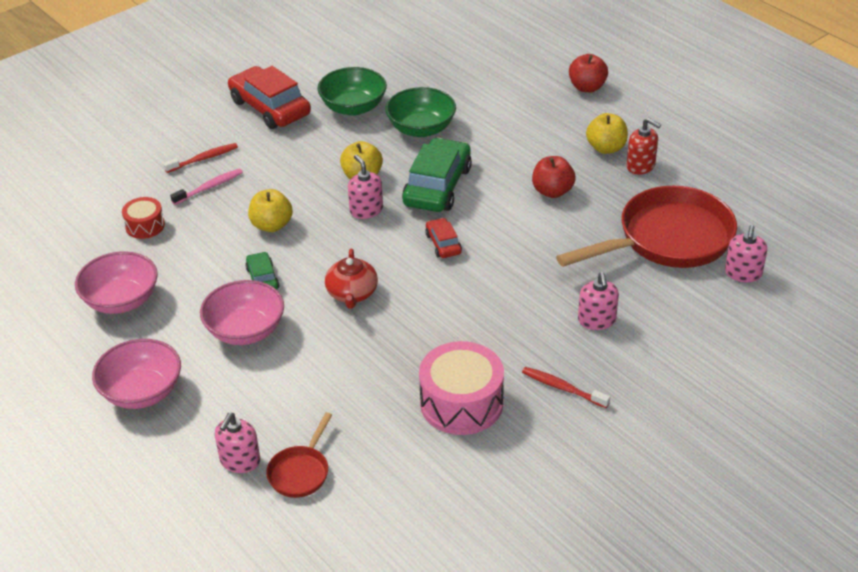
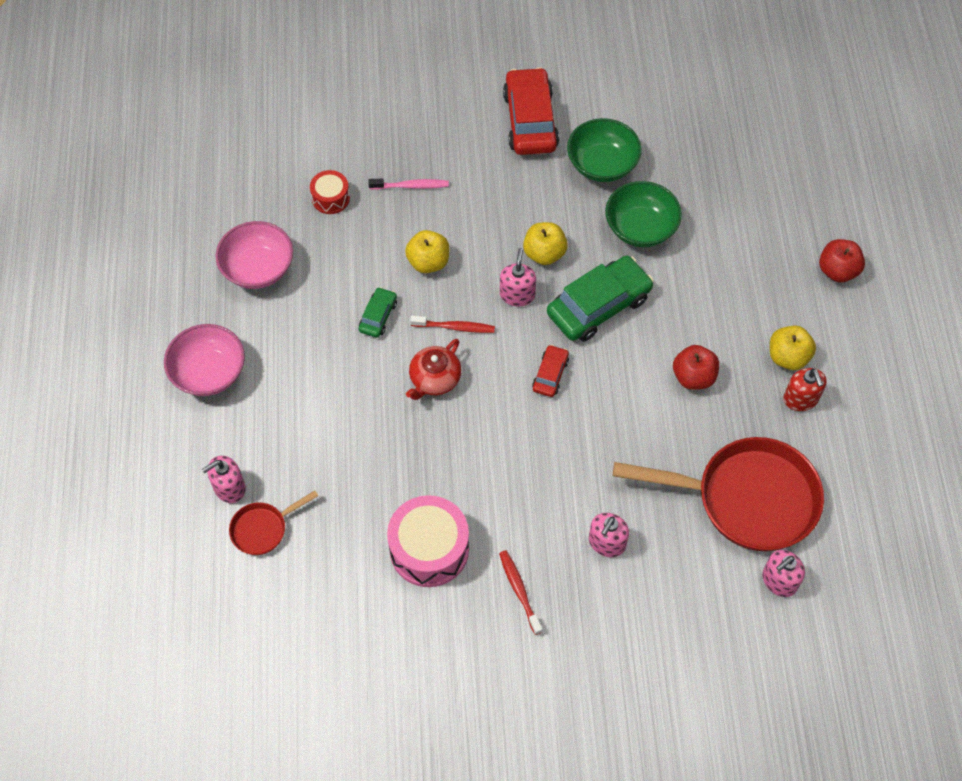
camera: 35 degrees right, 20 degrees up
(203, 159) = (430, 149): red toothbrush -> red toothbrush (454, 327)
(245, 330) = (325, 362): pink bowl -> none

